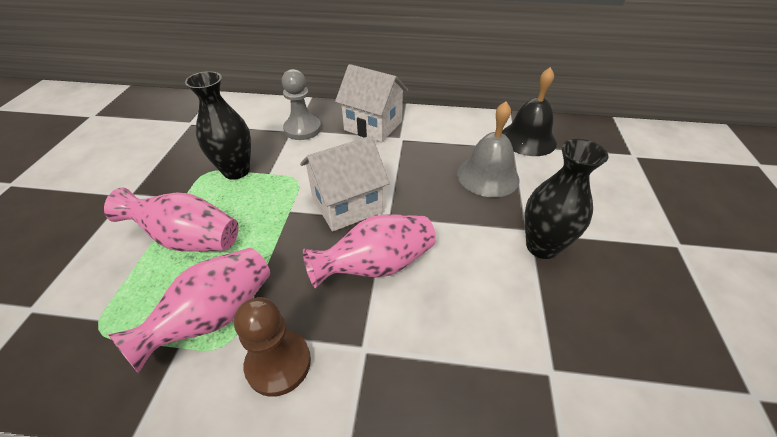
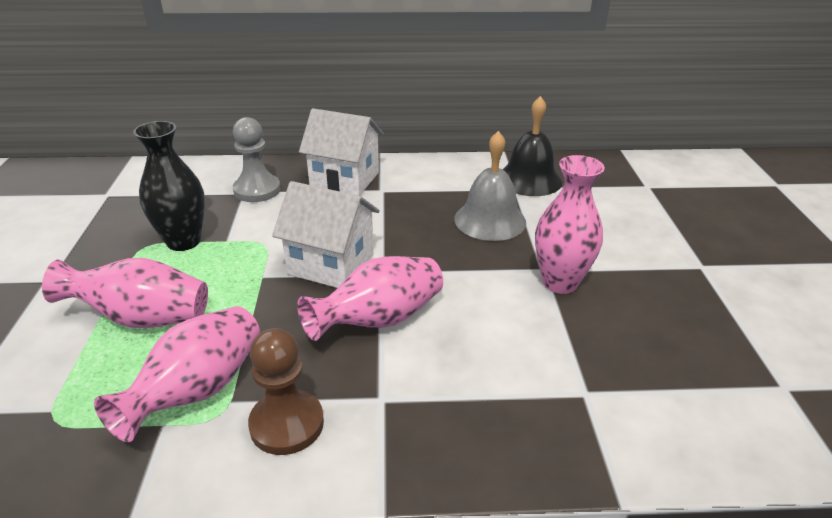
camera: 10 degrees left, 10 degrees down
(347, 205) = (331, 264): white house -> white house turned 60 degrees clockwise
(542, 246) = (560, 282): black vase -> pink vase

